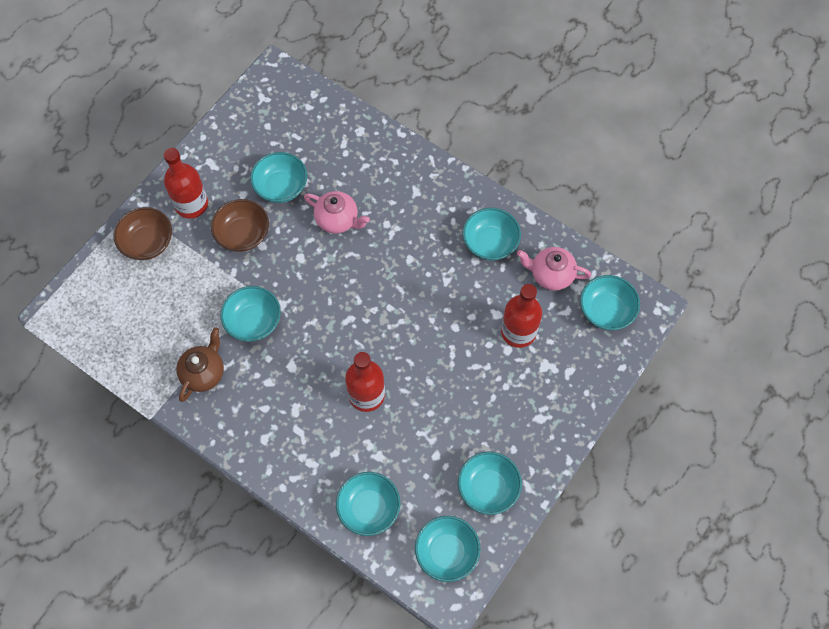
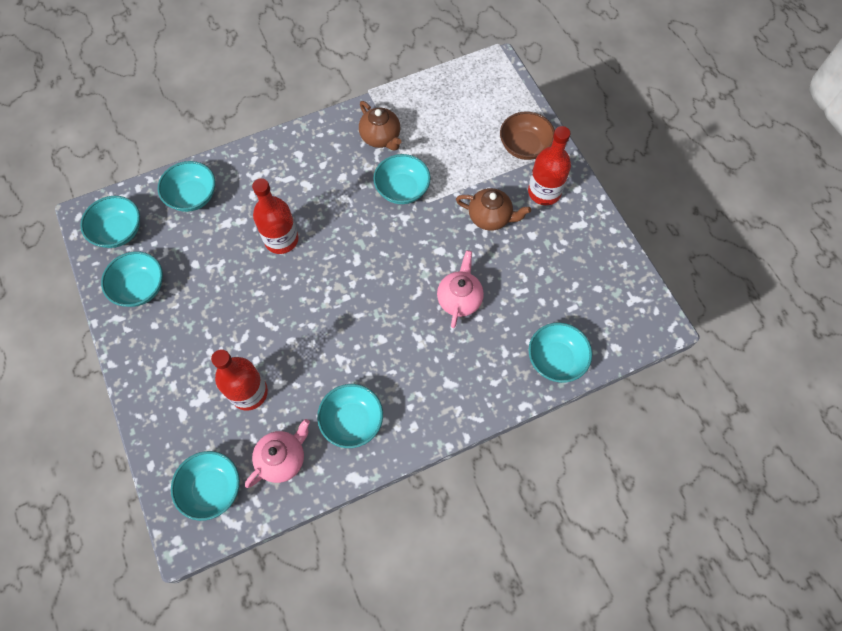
camera: 120 degrees right, 0 degrees up
(243, 234) = (490, 217): brown bowl -> brown teapot
(281, 187) = (522, 269): turquoise bowl -> turquoise bowl (556, 359)
(338, 220) = (459, 299): pink teapot -> pink teapot turned 135 degrees clockwise

